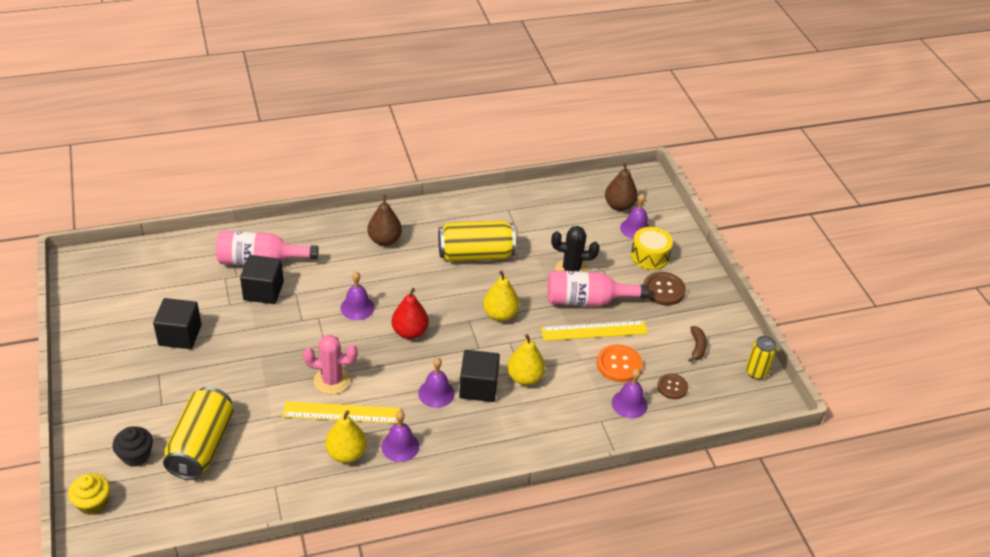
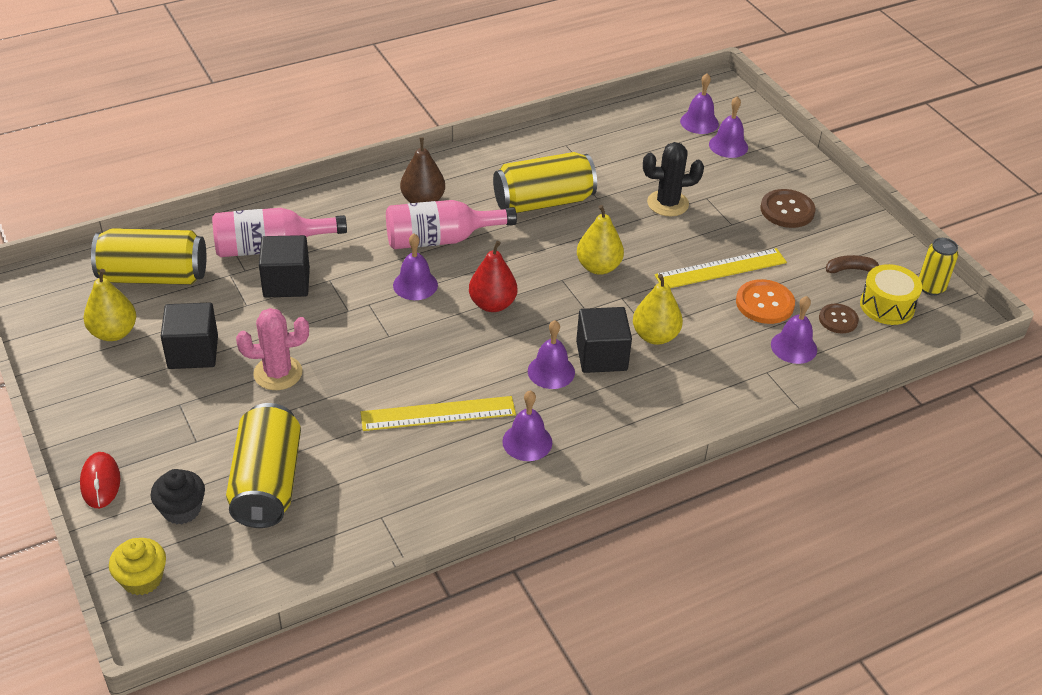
camera: 10 degrees left, 0 degrees up
(86, 424) = (100, 482): none -> red mouse
(170, 271) = (154, 276): none -> yellow can
(332, 380) = (412, 377): pink cactus -> pink cactus (278, 373)
(346, 454) = (461, 462): yellow pear -> yellow pear (114, 333)
(587, 300) = (699, 235): pink bottle -> pink bottle (440, 239)
(619, 206) = (699, 122): brown pear -> purple bell
(649, 256) = (756, 174): yellow drum -> yellow drum (887, 306)
(697, 347) = (850, 269): brown banana -> brown banana turned 90 degrees counterclockwise

